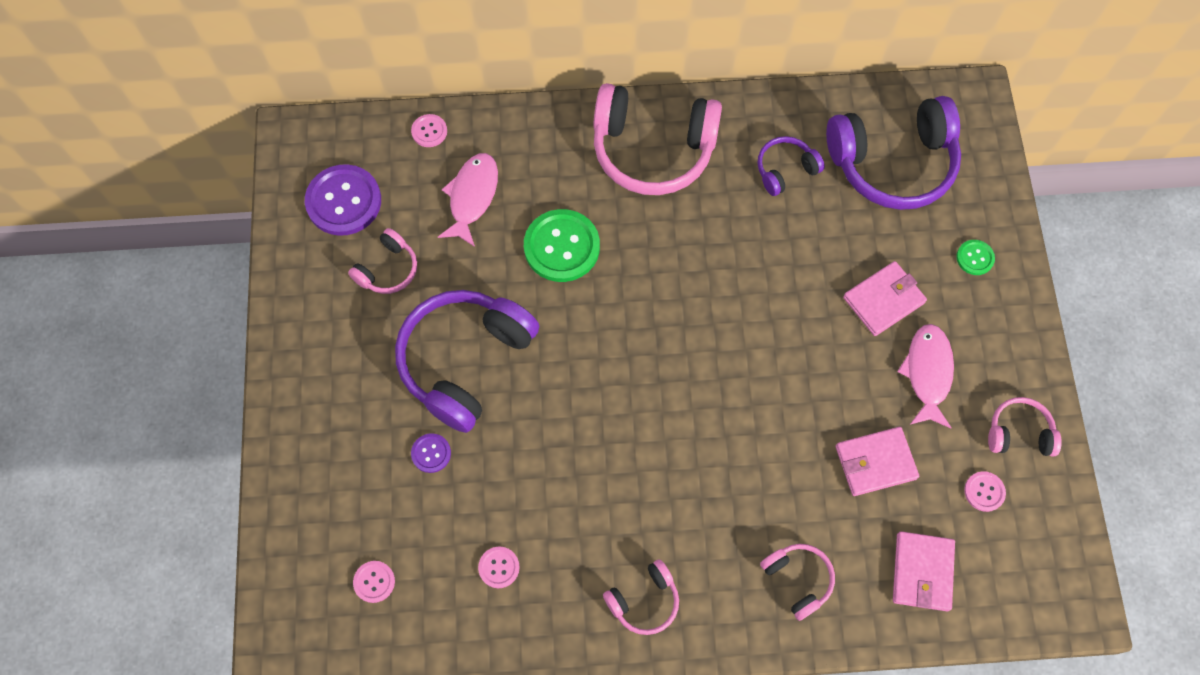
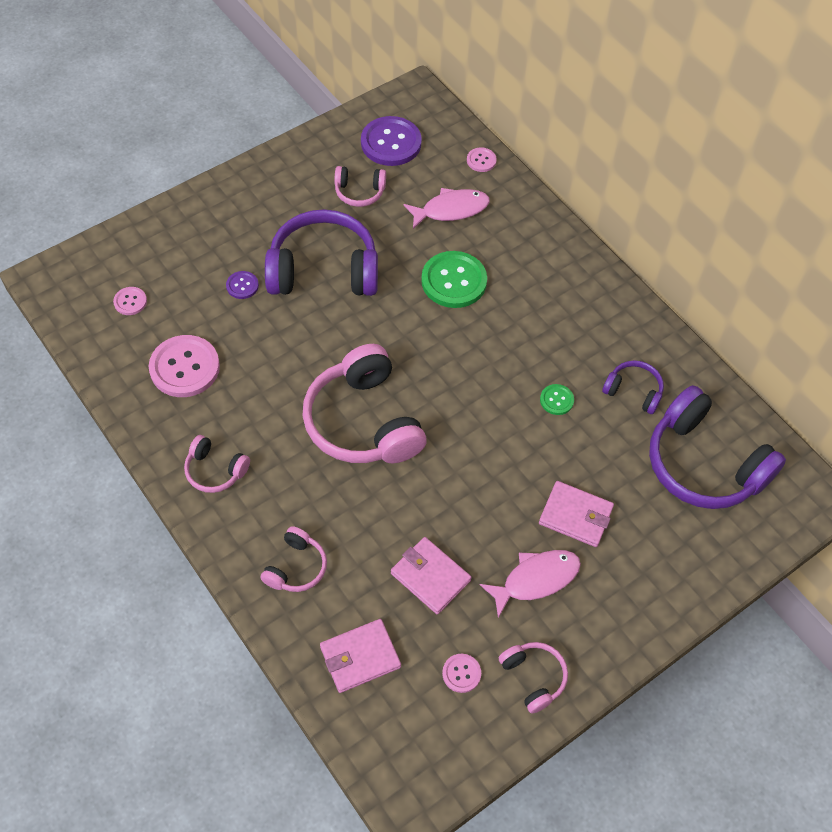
camera: 55 degrees right, 10 degrees down
(499, 567) = (184, 367): pink button -> pink button, size x2.06
(652, 149) = (578, 297): pink headphones -> pink headphones (363, 422)
(975, 258) = (667, 567): green button -> green button (556, 400)

